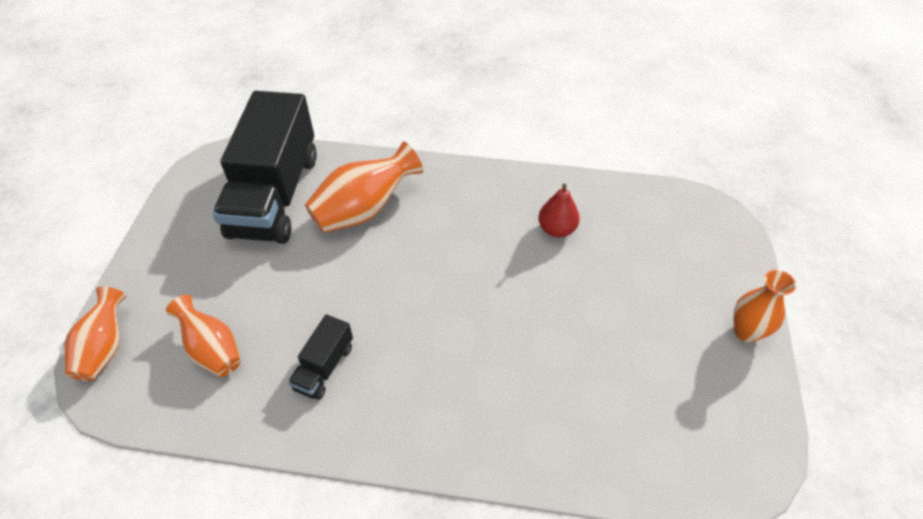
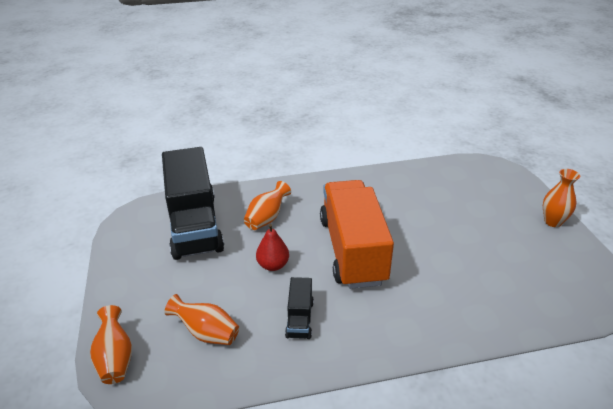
camera: 20 degrees left, 15 degrees down
(364, 210) = (267, 218): orange vase -> orange vase, size x0.66
(442, 290) = (352, 250): none -> orange truck
(556, 229) = (404, 197): red pear -> red pear (273, 265)

